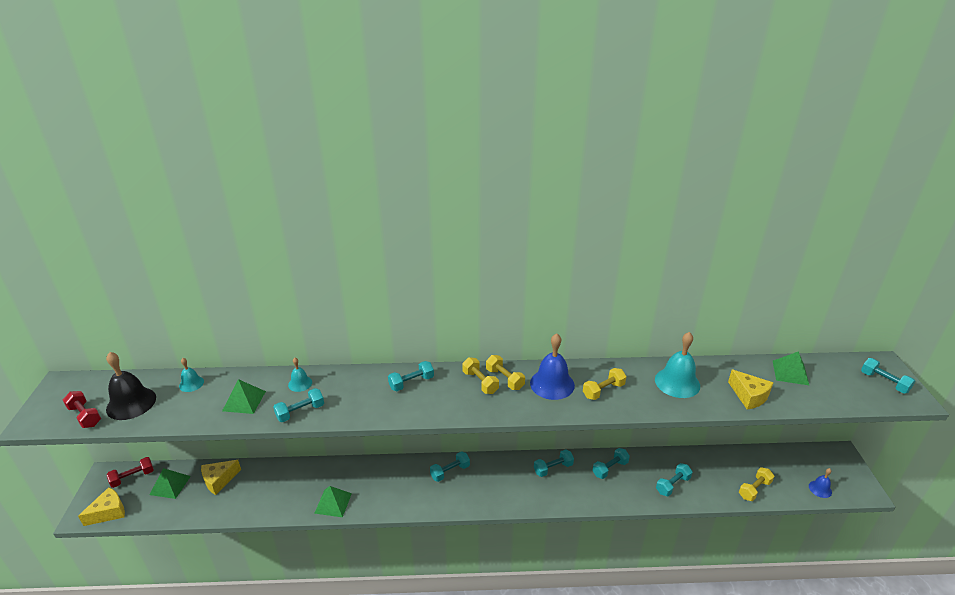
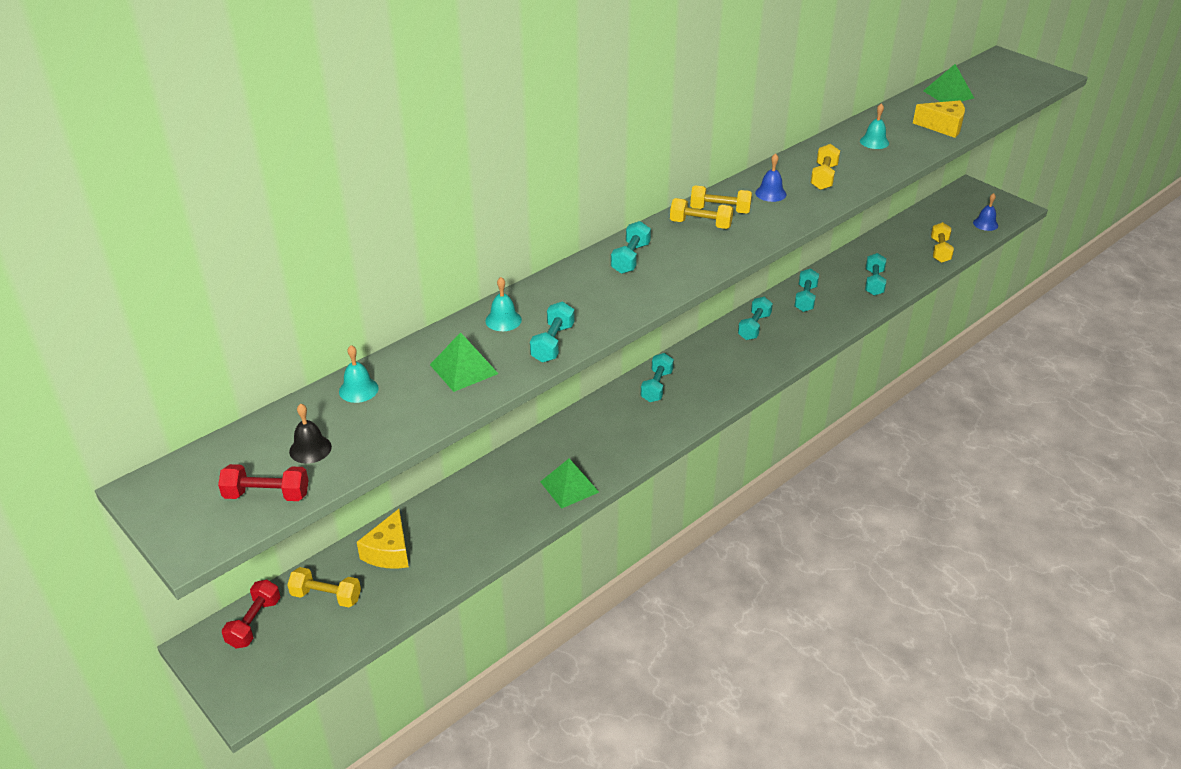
camera: 40 degrees left, 5 degrees up
(109, 512) = (282, 673): yellow cheese -> none
(131, 403) = (310, 449): black bell -> black bell, size x0.53
(170, 485) = (326, 596): green pyramid -> yellow dumbbell
(552, 384) = (770, 193): blue bell -> blue bell, size x0.53
(677, 382) = (874, 142): turquoise bell -> turquoise bell, size x0.53
(884, 382) = (1020, 72): turquoise dumbbell -> none

